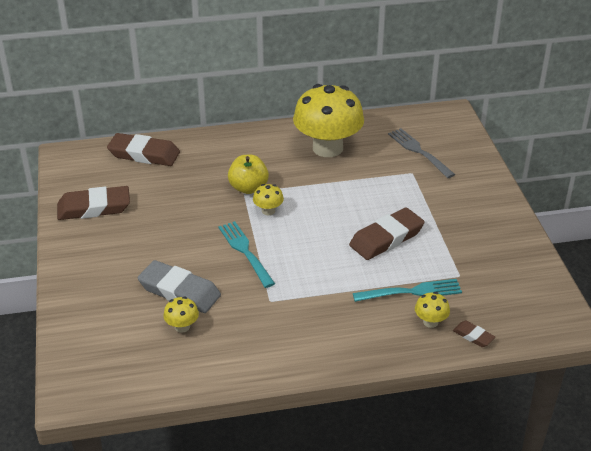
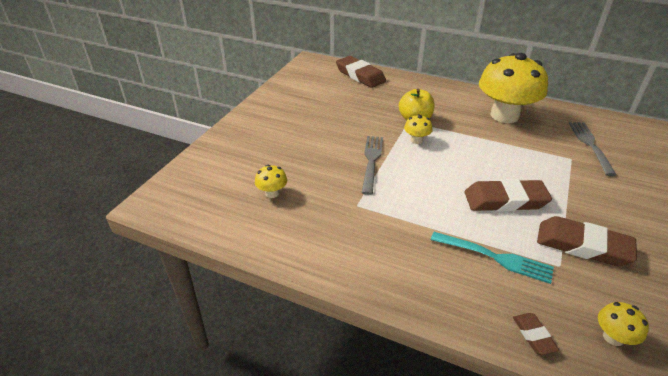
camera: 35 degrees right, 0 degrees up
(94, 208) = (296, 94): brown eraser -> brown eraser (582, 245)
(179, 291) = (296, 167): grey eraser -> none
(246, 252) = (371, 161): turquoise fork -> grey fork
(430, 322) = (494, 296): yellow mushroom -> yellow mushroom (613, 337)

